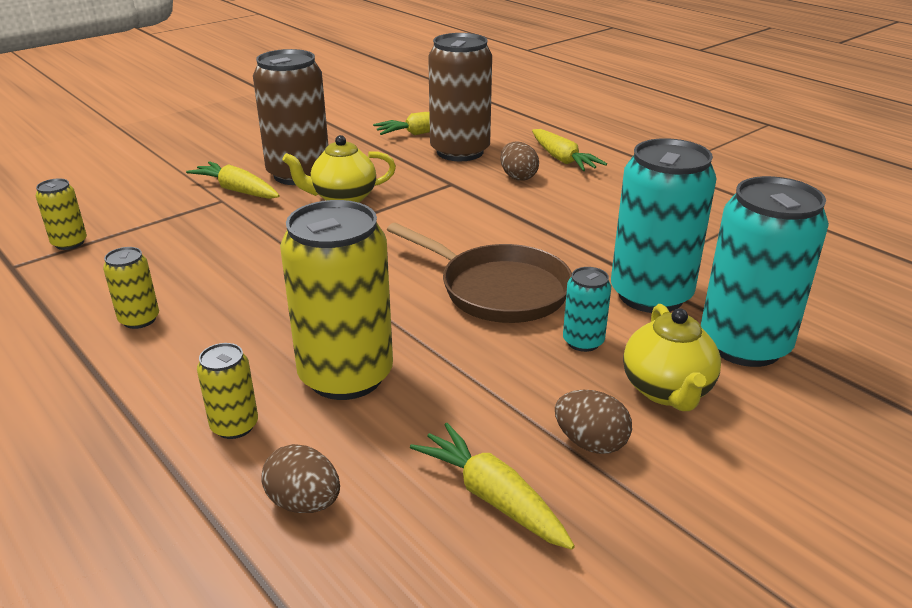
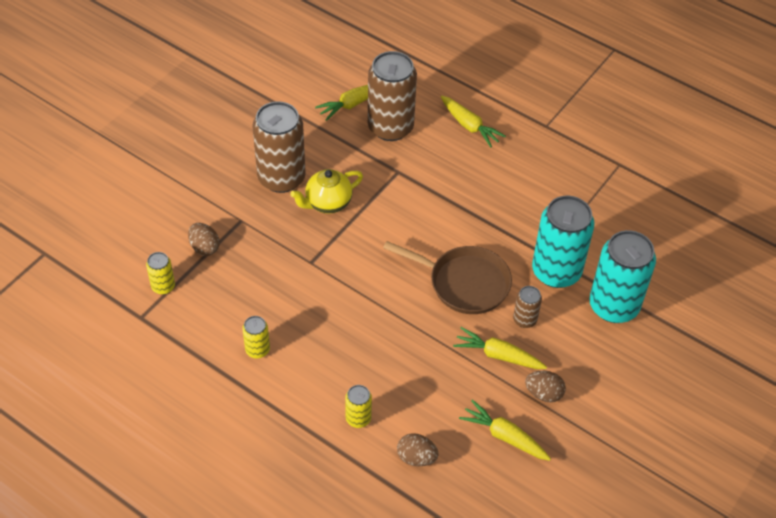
camera: 15 degrees left, 20 degrees up
(237, 190) = (246, 206): yellow carrot -> yellow carrot (498, 355)
(346, 376) = (401, 372): yellow can -> none
(518, 177) = (443, 155): brown egg -> brown egg (204, 247)
(583, 342) = (524, 320): turquoise can -> brown can
(667, 391) = (576, 350): yellow teapot -> none

